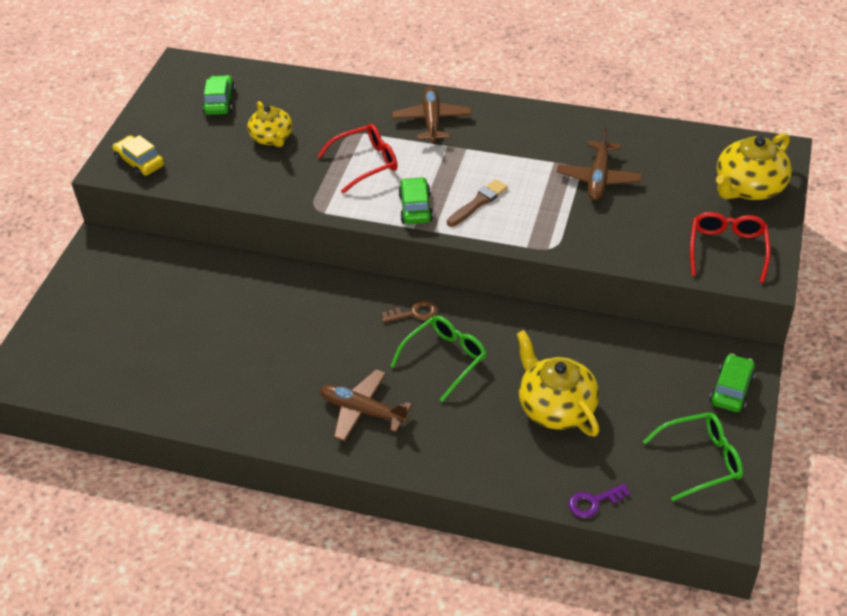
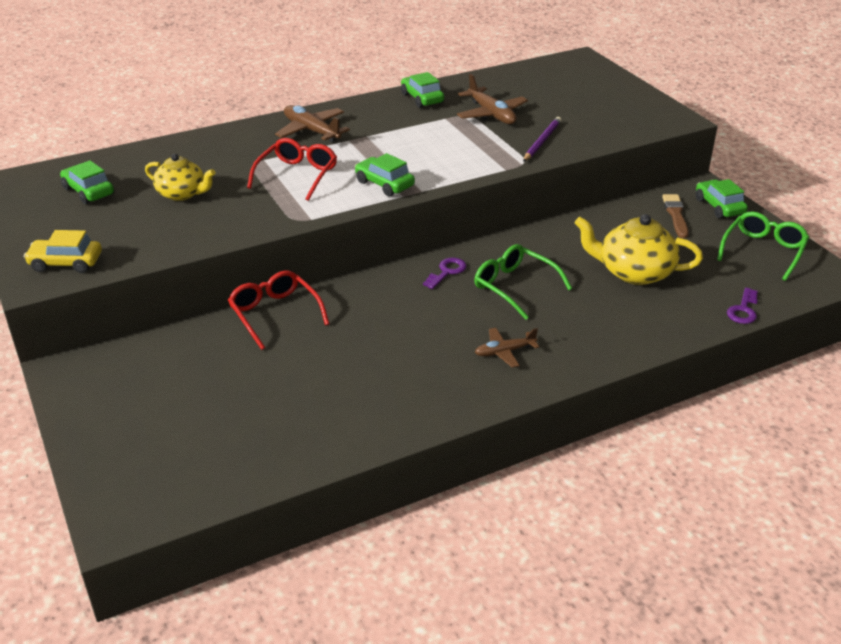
camera: 45 degrees left, 10 degrees down
(362, 411) = (504, 352): brown plane -> brown plane, size x0.63
(414, 313) = (447, 272): brown key -> purple key
(445, 359) = (515, 287): green glasses -> green glasses turned 45 degrees counterclockwise
(478, 202) = (428, 161): brown brush -> brown brush (675, 215)
(564, 129) = (422, 98): none -> green car
(599, 233) = (542, 141): none -> purple pencil
(727, 250) = (634, 115): red glasses -> red glasses (275, 314)
(748, 187) = (593, 81): yellow teapot -> none

